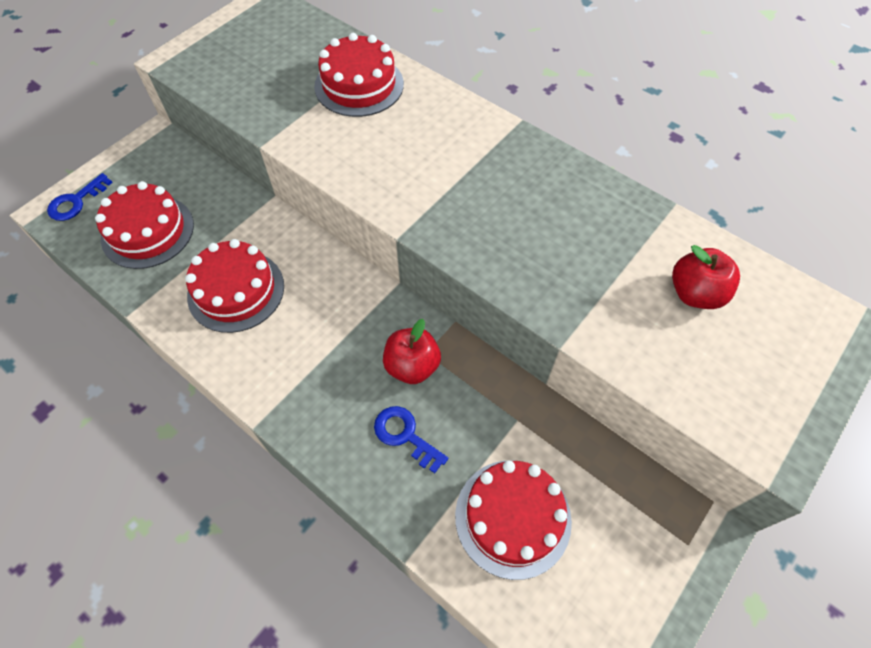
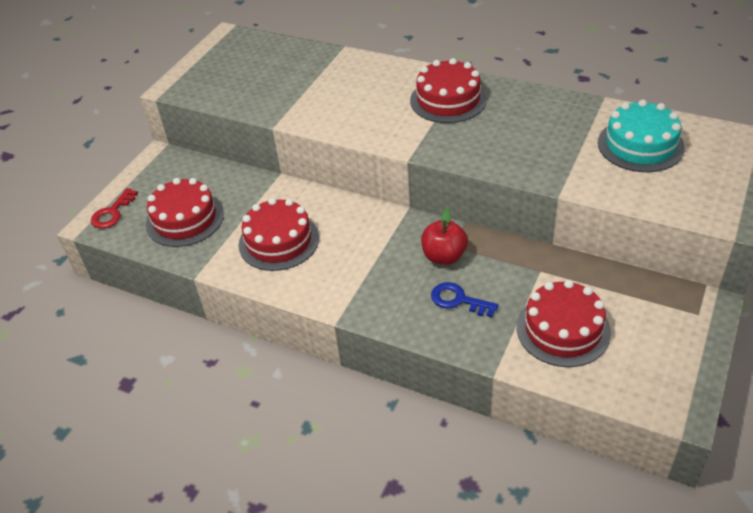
camera: 10 degrees left, 15 degrees down
(76, 202) = (112, 213): blue key -> red key
(359, 85) = (332, 74): red cake -> red cake (448, 100)
(695, 293) = (640, 145): red apple -> turquoise cake

